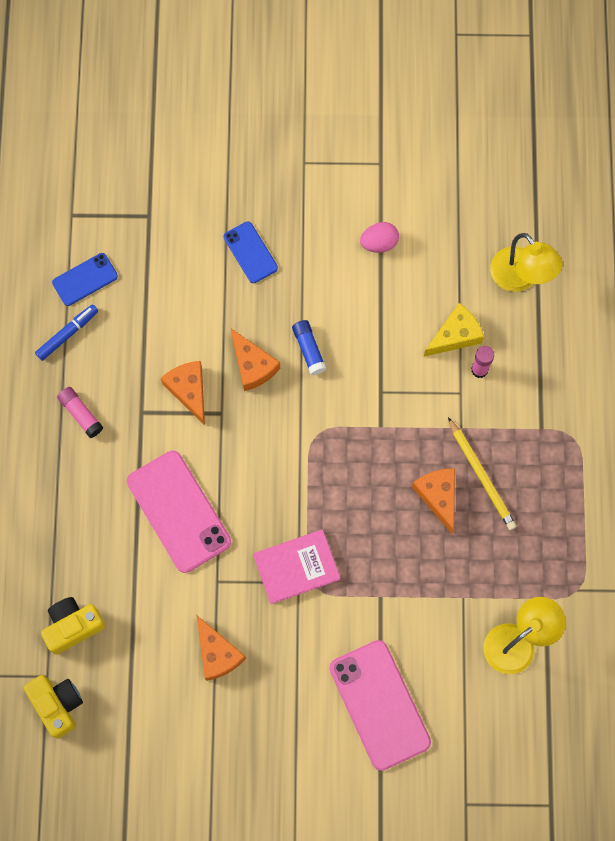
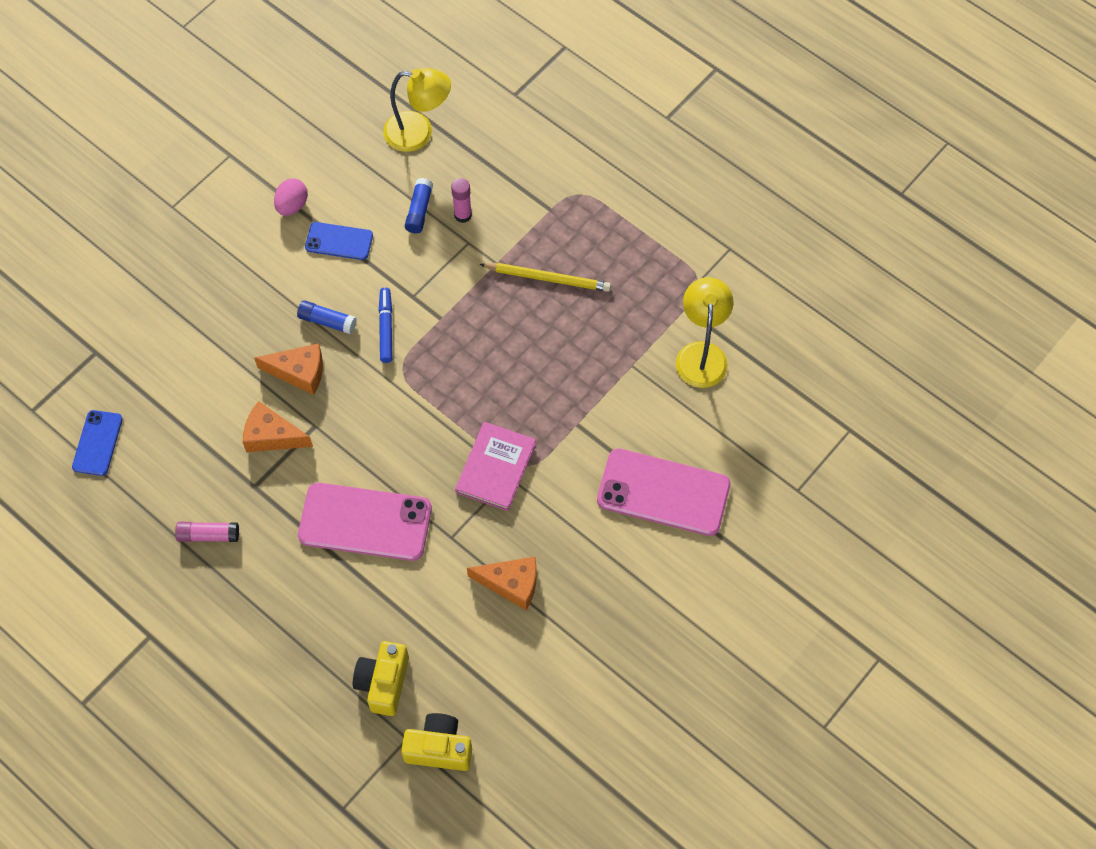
camera: 50 degrees left, 10 degrees down
(67, 334) = (130, 493): blue marker -> blue marker (386, 328)
(250, 252) = (204, 302): blue phone -> blue phone (339, 241)
(438, 496) = (535, 321): orange cheese -> none
(455, 335) = (419, 210): yellow cheese -> blue glue stick

